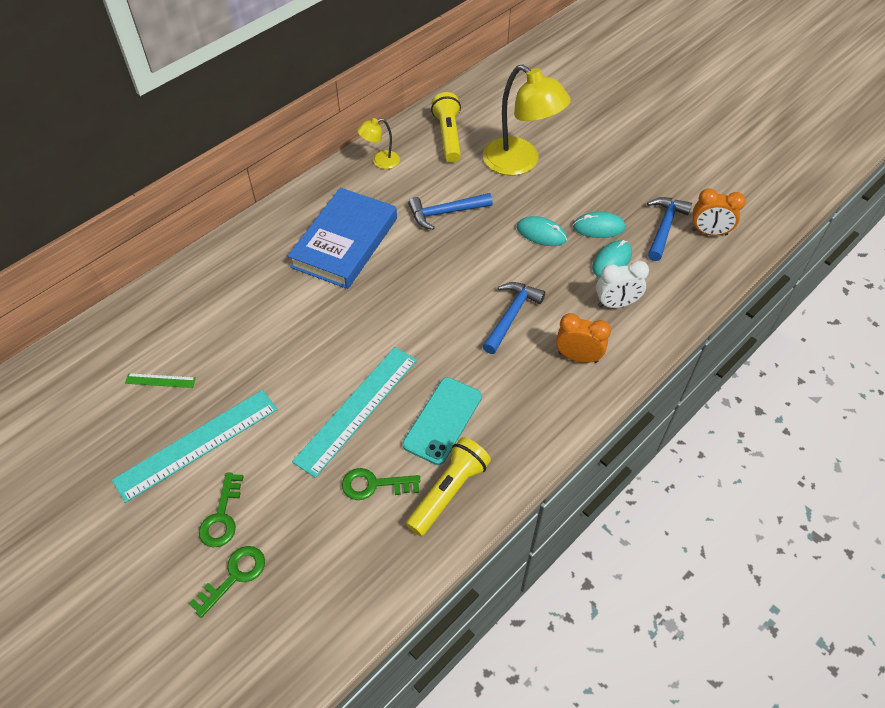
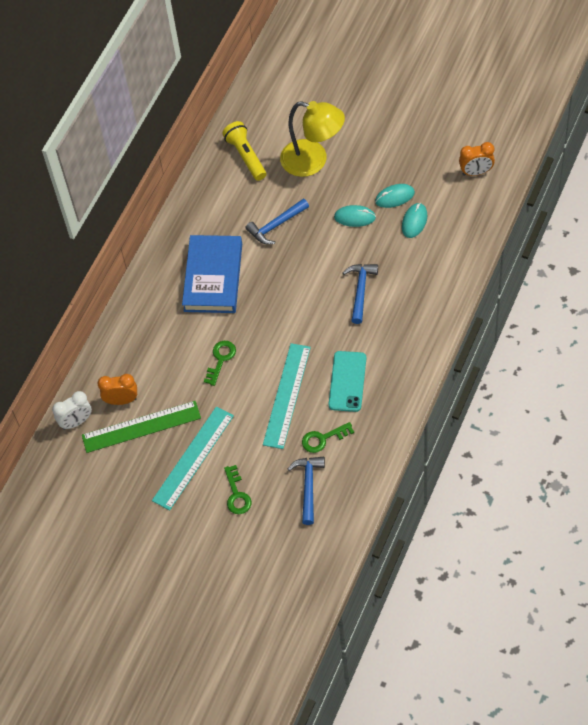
camera: 15 degrees left, 5 degrees up
(160, 380) = (141, 427): green ruler -> green ruler, size x2.34
(234, 576) = (265, 524): green key -> green key (220, 359)
(380, 161) = (204, 198): yellow lamp -> none
(448, 492) = (372, 425): yellow flashlight -> none
(578, 357) = (418, 304): orange clock -> orange clock (121, 400)
(616, 304) = (430, 254): white clock -> white clock (76, 422)
(664, 227) = (442, 179): blue hammer -> blue hammer (308, 486)

